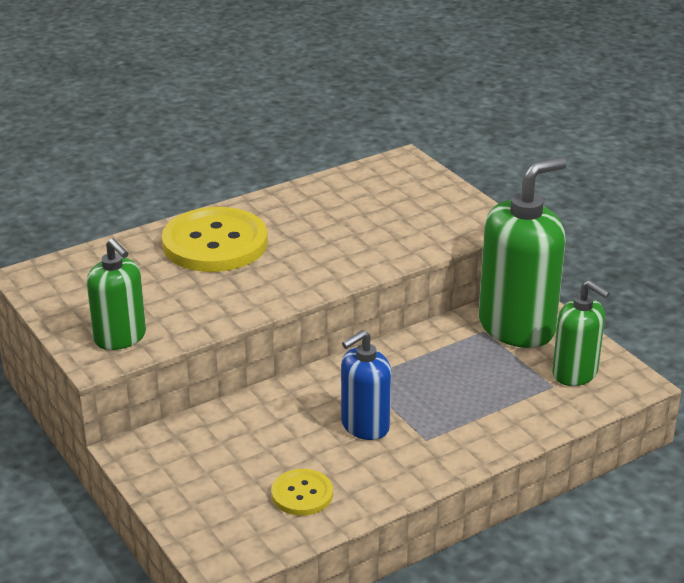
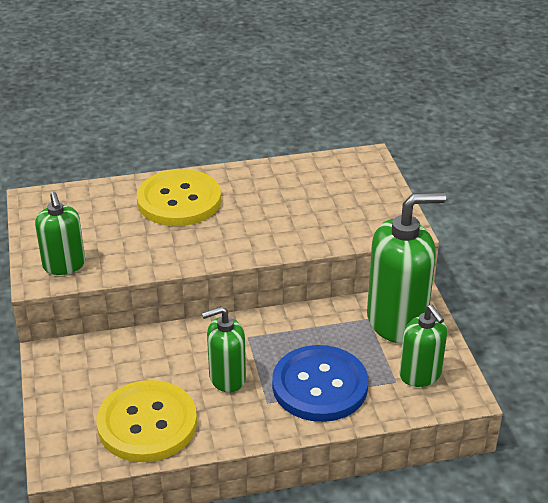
camera: 20 degrees right, 5 degrees up
(302, 494) = (147, 423): yellow button -> yellow button, size x2.02
(364, 426) = (227, 378): blue soap dispenser -> green soap dispenser
(474, 409) = (320, 386): none -> blue button

